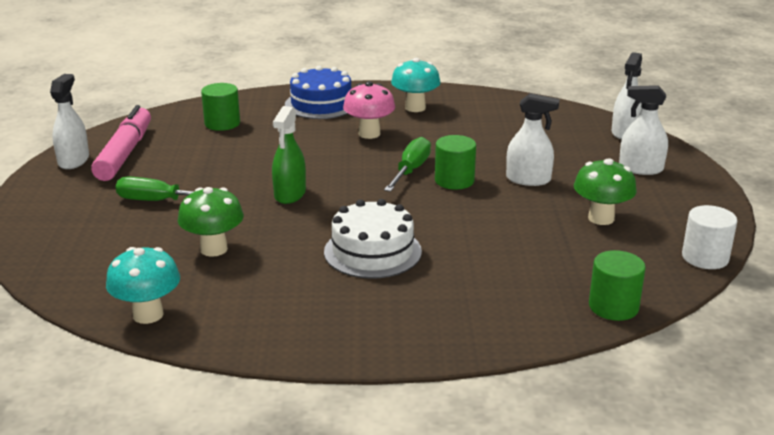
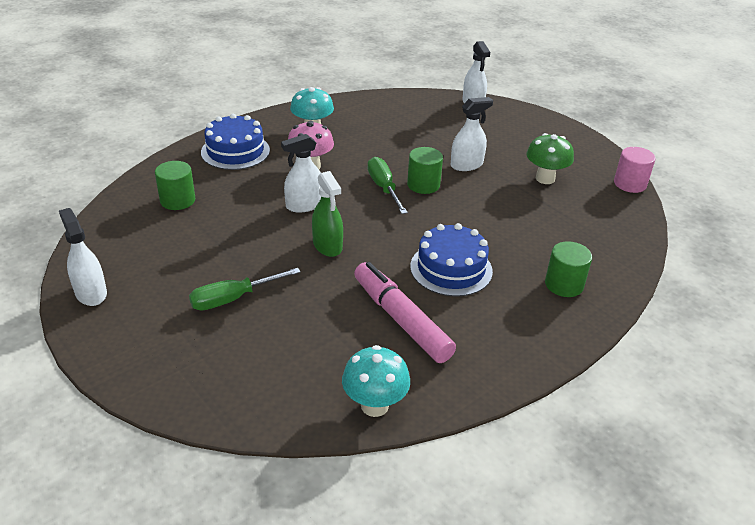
camera: 40 degrees left, 10 degrees up
(125, 153) = (131, 265): pink marker -> pink marker (401, 319)
(214, 249) = (340, 322): green mushroom -> none
(372, 251) = (451, 268): white cake -> blue cake
(613, 307) = (632, 242): green cylinder -> green cylinder (564, 284)
(640, 169) = (517, 130): white spray bottle -> white spray bottle (304, 205)
(705, 257) = (630, 184): white cylinder -> pink cylinder

